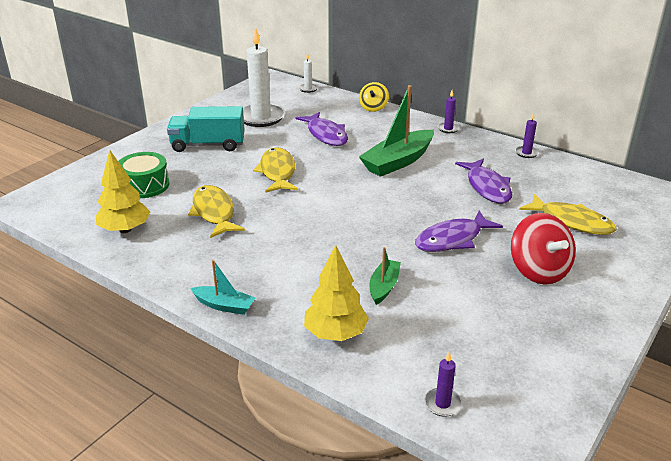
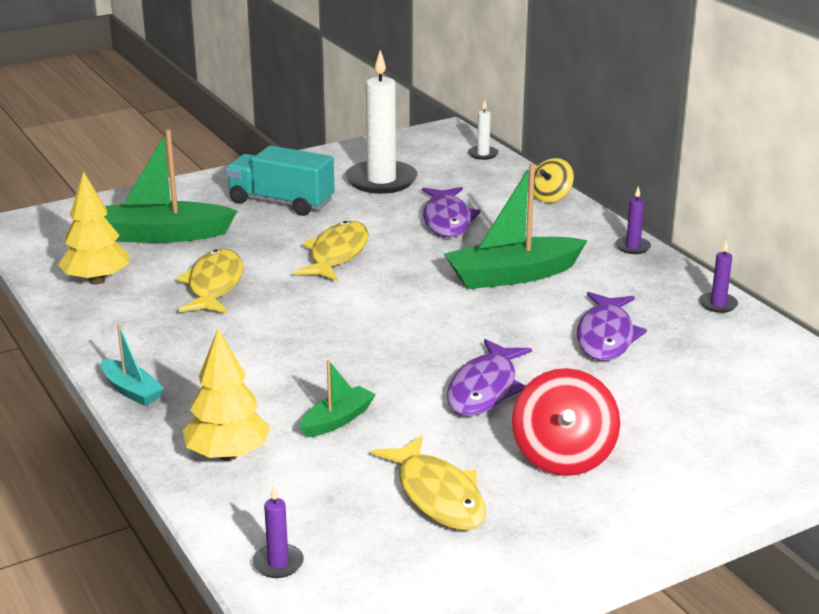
camera: 25 degrees right, 5 degrees down
(145, 185) = (162, 235): green drum -> green boat
(452, 239) = (485, 389): purple fish -> purple fish turned 60 degrees counterclockwise
(571, 221) = (683, 409): yellow fish -> yellow fish (438, 495)

